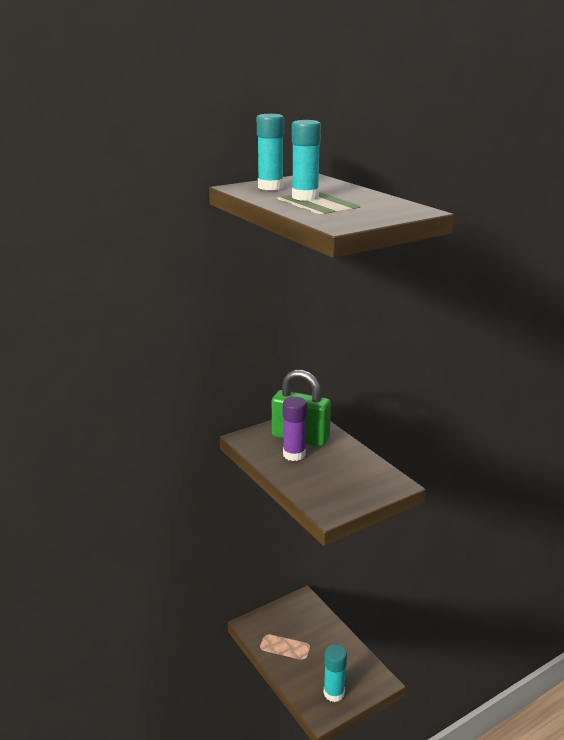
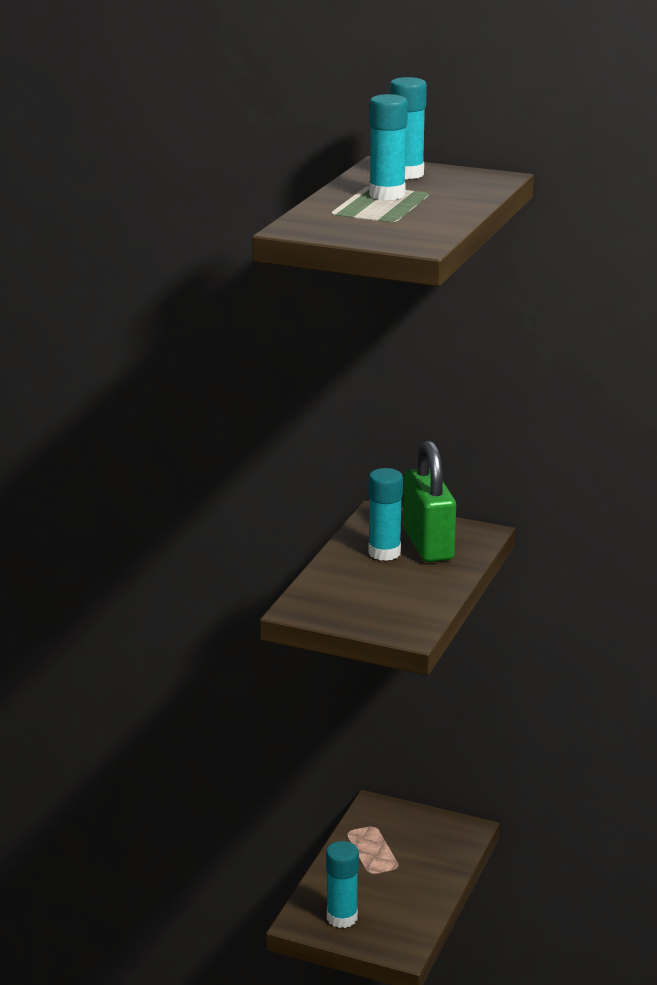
camera: 55 degrees right, 0 degrees up
(294, 455) = (384, 553): purple glue stick -> turquoise glue stick

